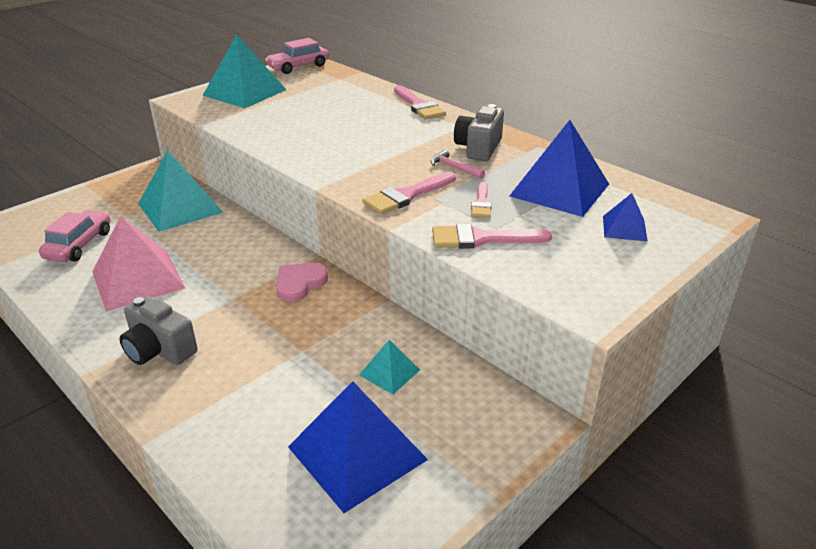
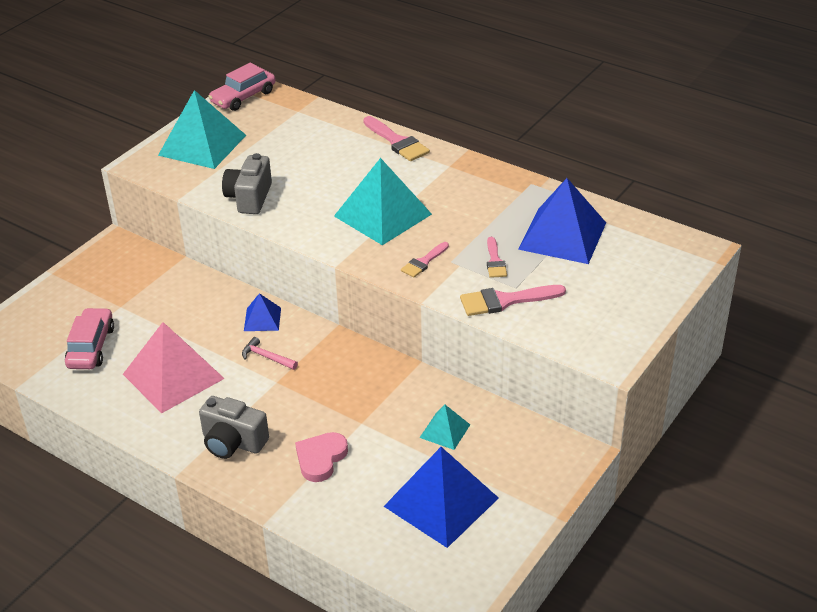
camera: 10 degrees left, 5 degrees up
(180, 208) = (171, 288): turquoise pyramid -> turquoise pyramid (382, 215)
(299, 284) = (332, 358): pink heart -> pink heart (321, 458)
(406, 196) = (423, 262): pink brush -> pink brush, size x0.62
(454, 167) = (458, 222): pink hammer -> pink hammer (267, 357)
(478, 148) = (474, 193): grey camera -> grey camera (249, 198)
(624, 228) = (626, 271): blue pyramid -> blue pyramid (262, 319)

